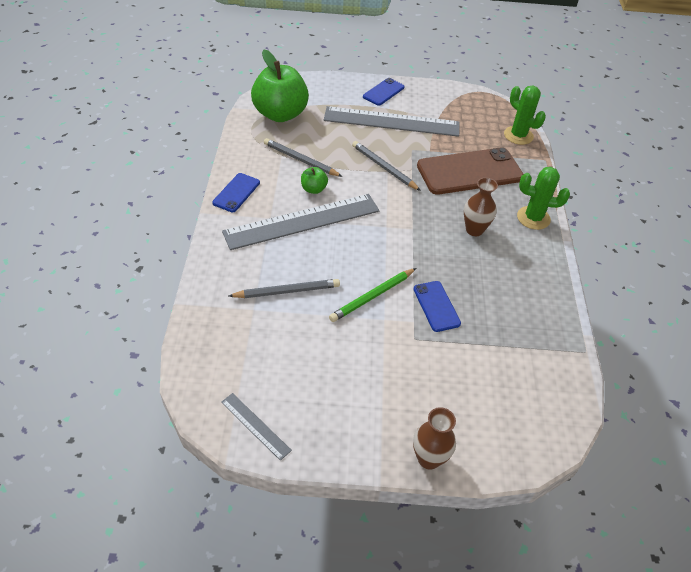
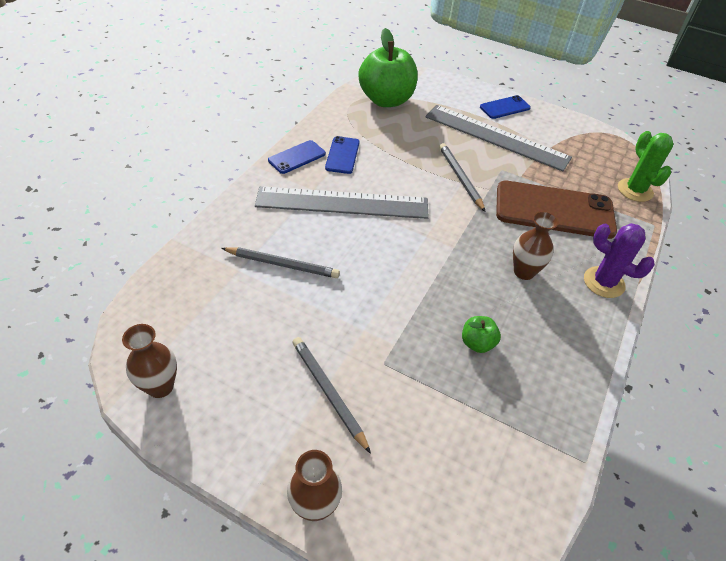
camera: 25 degrees right, 0 degrees up
(255, 425) = (160, 386): grey ruler -> brown vase
(300, 160) = (378, 146): grey pencil -> grey pencil (328, 392)
(313, 189) = (374, 176): green apple -> green apple (477, 343)
(372, 296) = (366, 301): green pencil -> none
(436, 306) = (430, 337): blue phone -> blue phone (342, 155)
(533, 218) = (603, 282): green cactus -> purple cactus

